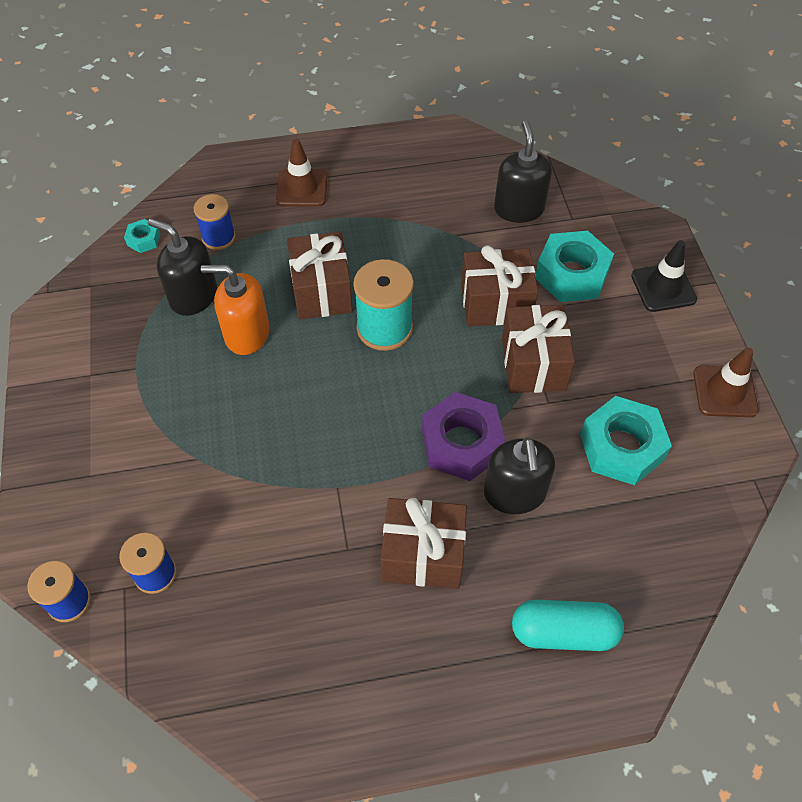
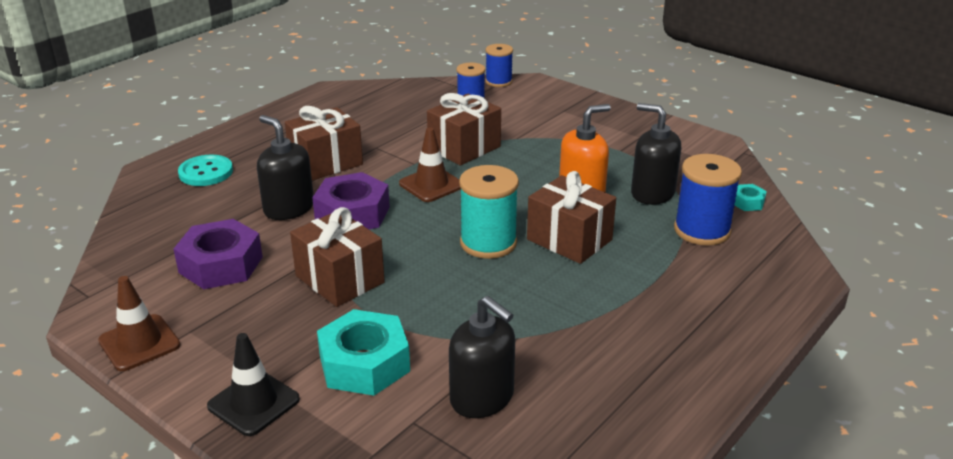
camera: 140 degrees right, 25 degrees down
(193, 296) = (652, 193): black soap dispenser -> black soap dispenser turned 135 degrees counterclockwise
(218, 237) = (702, 230): blue spool -> blue spool, size x1.56
(302, 188) = (706, 297): brown traffic cone -> brown traffic cone (431, 185)
(495, 303) = (416, 303): brown gift -> brown gift (464, 148)
(563, 632) = (206, 172): turquoise capsule -> turquoise button
(621, 447) = (221, 265): turquoise nut -> purple nut

